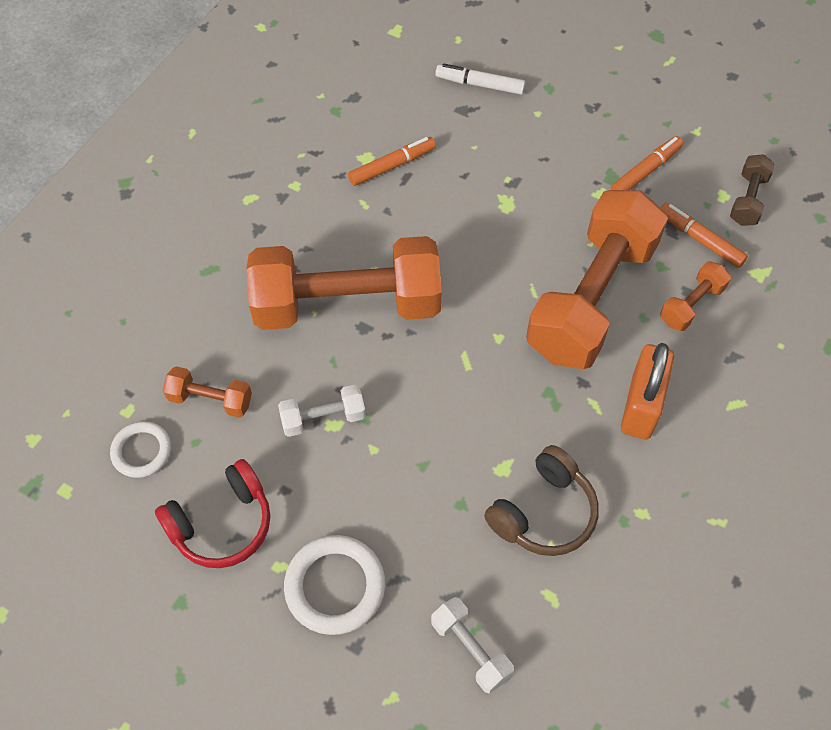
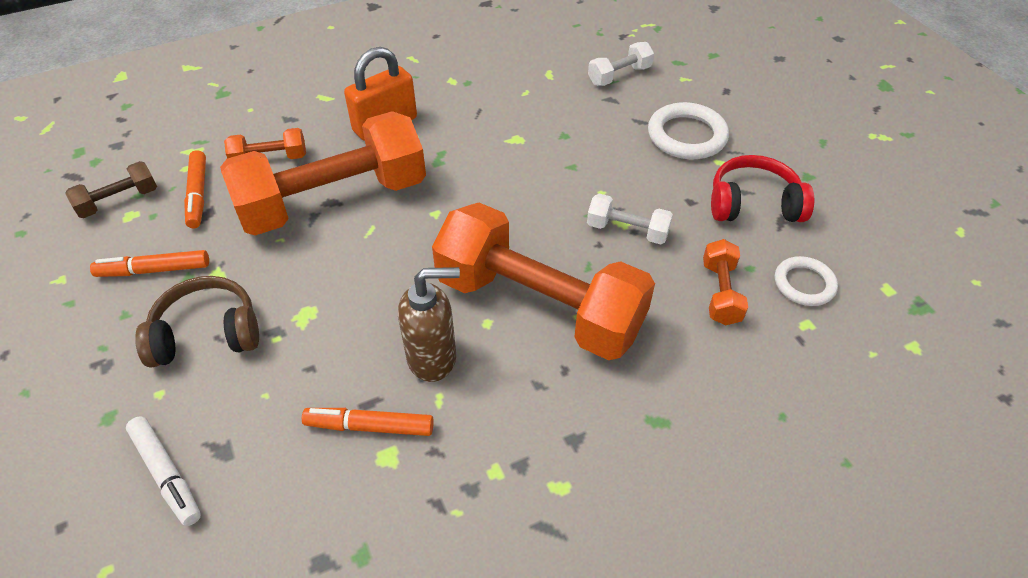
camera: 145 degrees left, 10 degrees down
(210, 400) = (720, 293): orange dumbbell -> orange dumbbell turned 45 degrees clockwise
(391, 225) = (432, 358): none -> brown soap dispenser
(470, 649) = (619, 75): white dumbbell -> white dumbbell turned 60 degrees clockwise
(544, 513) = (513, 107): brown headphones -> brown headphones (207, 334)

